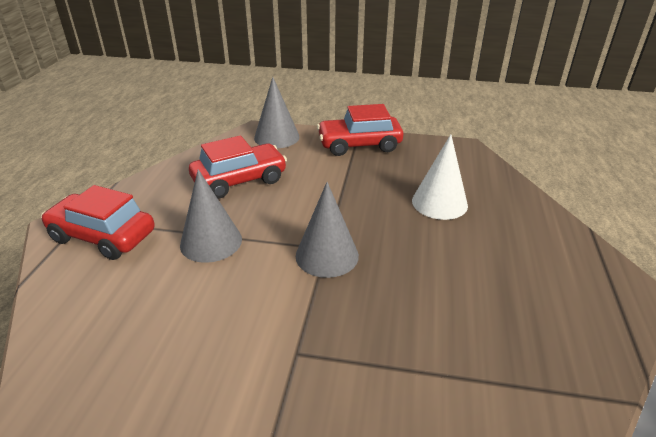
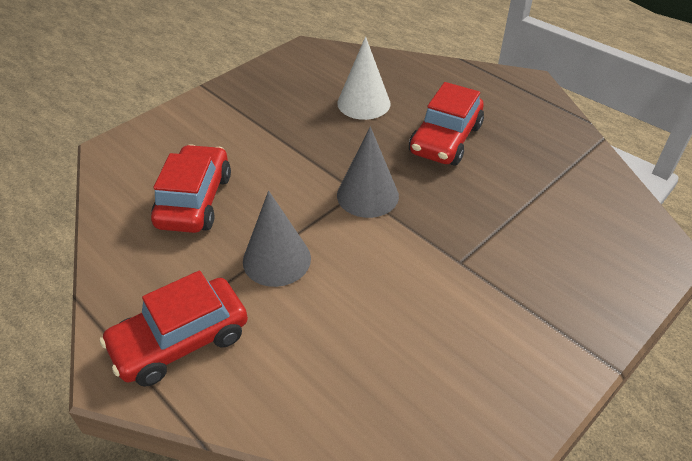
camera: 55 degrees left, 10 degrees up
(276, 137) = (144, 141): grey cone -> none
(359, 145) = (229, 98): red car -> red car (445, 139)

